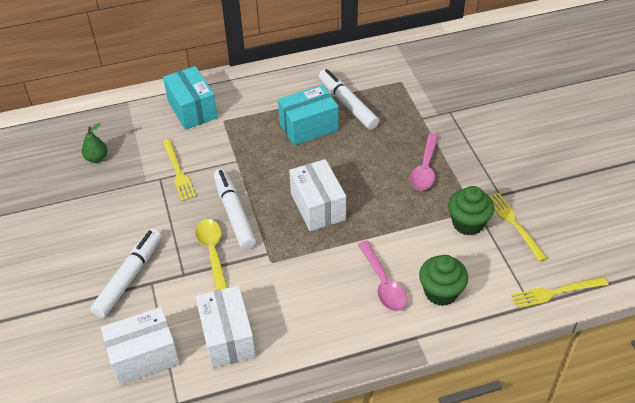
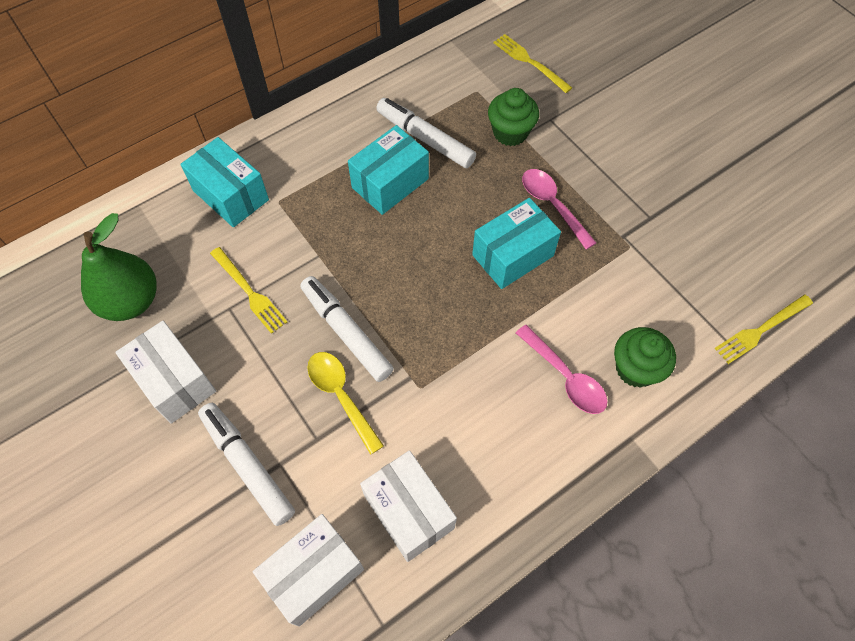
camera: 20 degrees left, 15 degrees up
(97, 158) = (131, 301): green pear -> green pear, size x2.03
(129, 277) = (248, 465): white marker -> white marker turned 45 degrees counterclockwise
(318, 207) = (446, 293): white box -> white box (175, 381)
(379, 194) = (513, 255): none -> turquoise box
(425, 169) = (552, 205): pink spoon -> pink spoon turned 150 degrees clockwise
(468, 223) = (630, 266): green cupcake -> green cupcake (510, 132)
(514, 224) = (682, 253): yellow fork -> yellow fork (530, 62)

